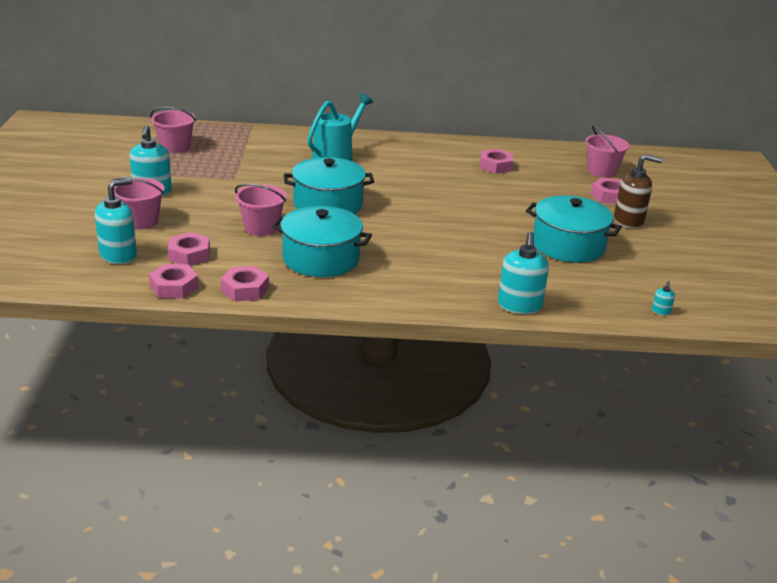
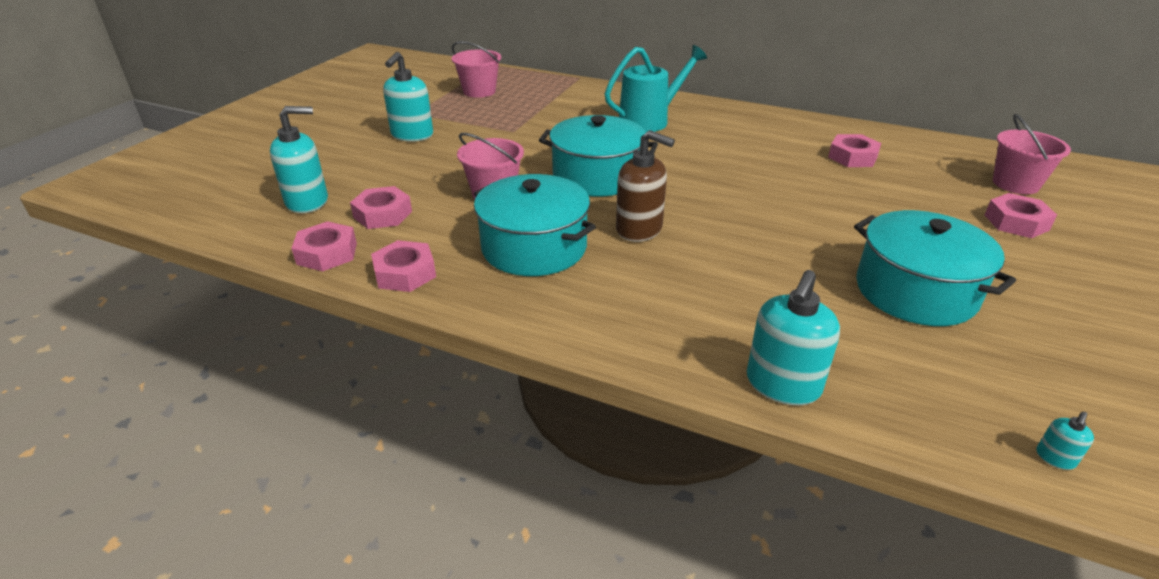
camera: 25 degrees right, 5 degrees up
(141, 221) = (369, 166): pink bucket -> none
(629, 221) = (1038, 267): brown soap dispenser -> brown soap dispenser (639, 229)

